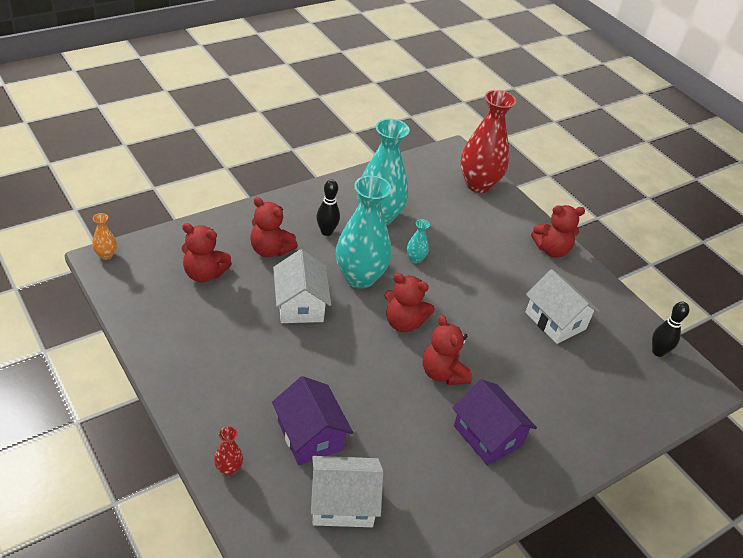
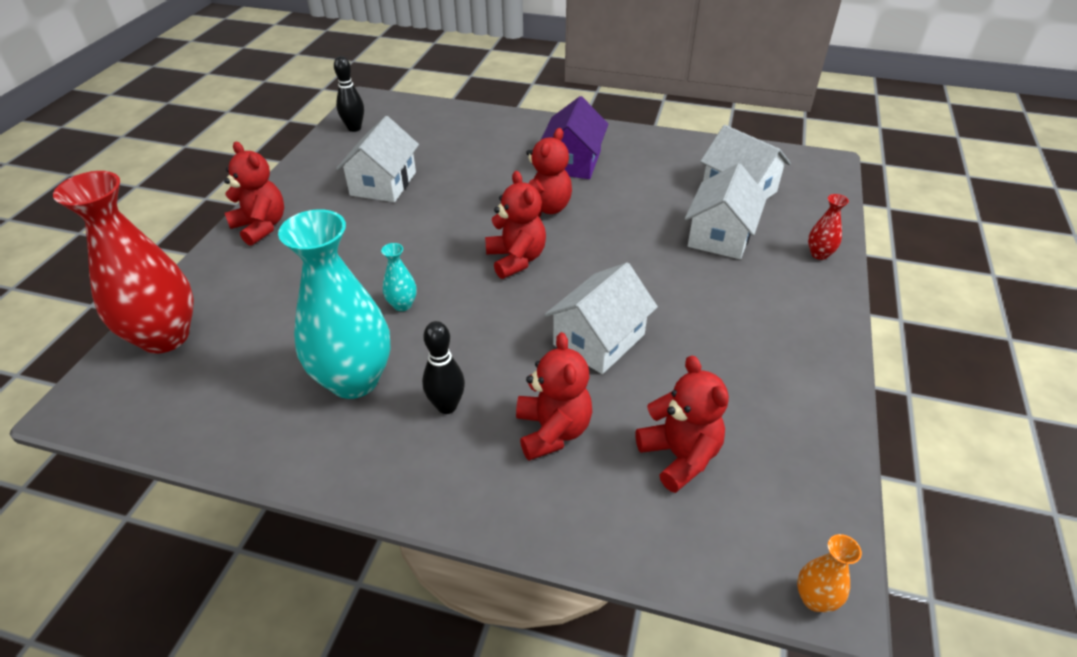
camera: 125 degrees left, 0 degrees up
(310, 435) = (720, 235): purple house -> white house
(359, 277) = (493, 325): turquoise vase -> none

